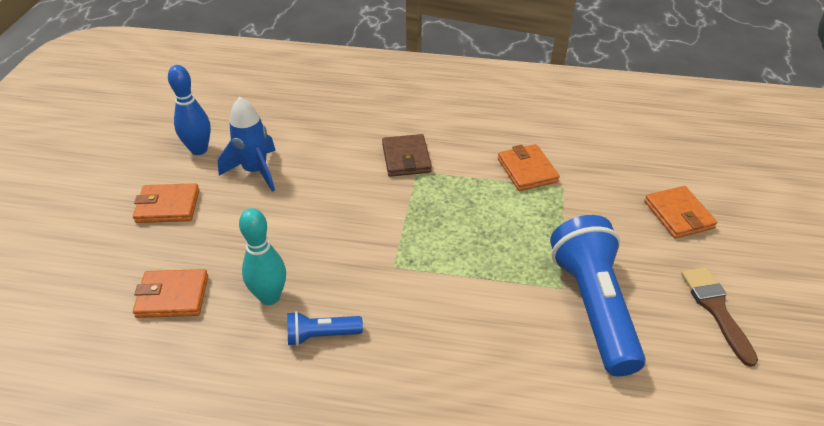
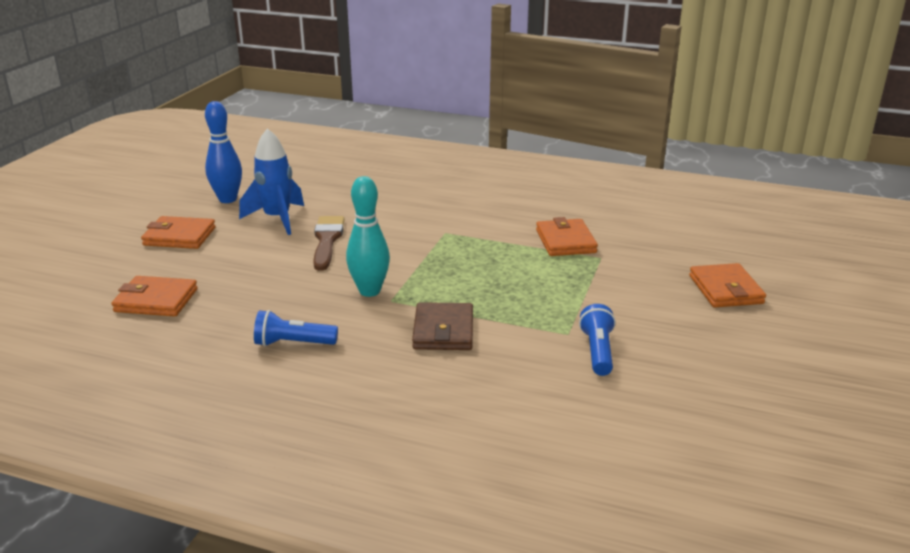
camera: 10 degrees right, 15 degrees down
(270, 297) = (252, 310): turquoise bowling pin -> turquoise bowling pin (369, 291)
(406, 158) = (437, 222): brown wallet -> brown wallet (443, 331)
(593, 306) = (597, 351): blue flashlight -> blue flashlight, size x0.47
(716, 310) = (741, 368): brown brush -> brown brush (327, 240)

